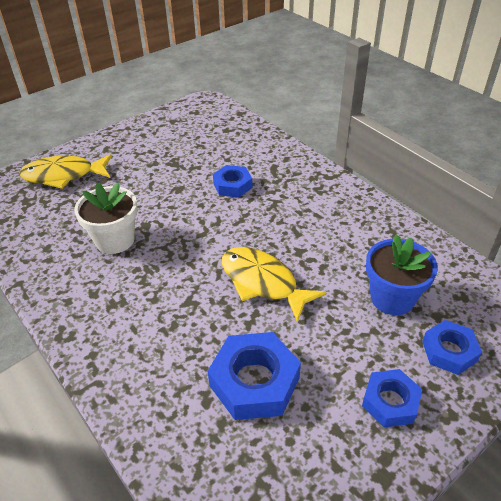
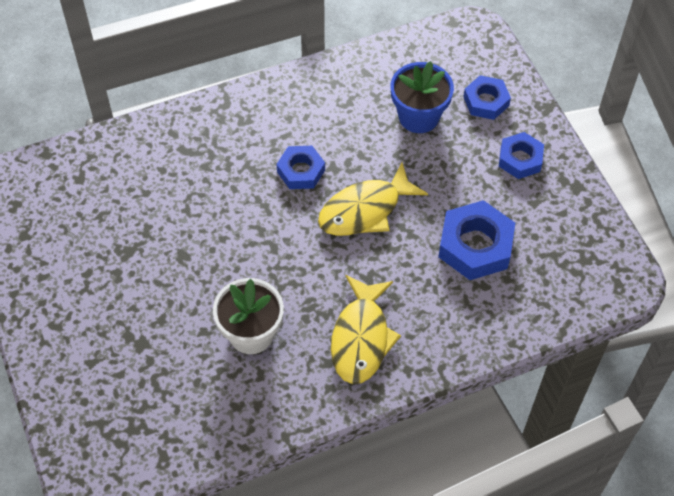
camera: 75 degrees left, 15 degrees up
(63, 175) = (97, 381): yellow fish -> yellow fish (361, 338)
(232, 185) = (201, 199): blue nut -> blue nut (301, 171)

